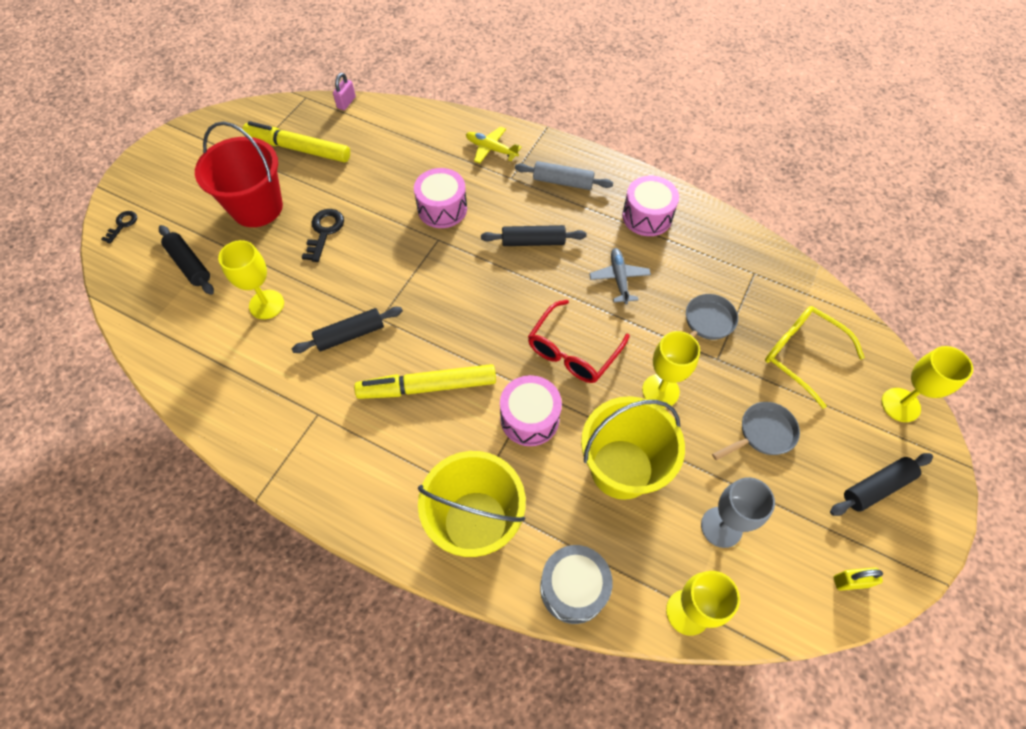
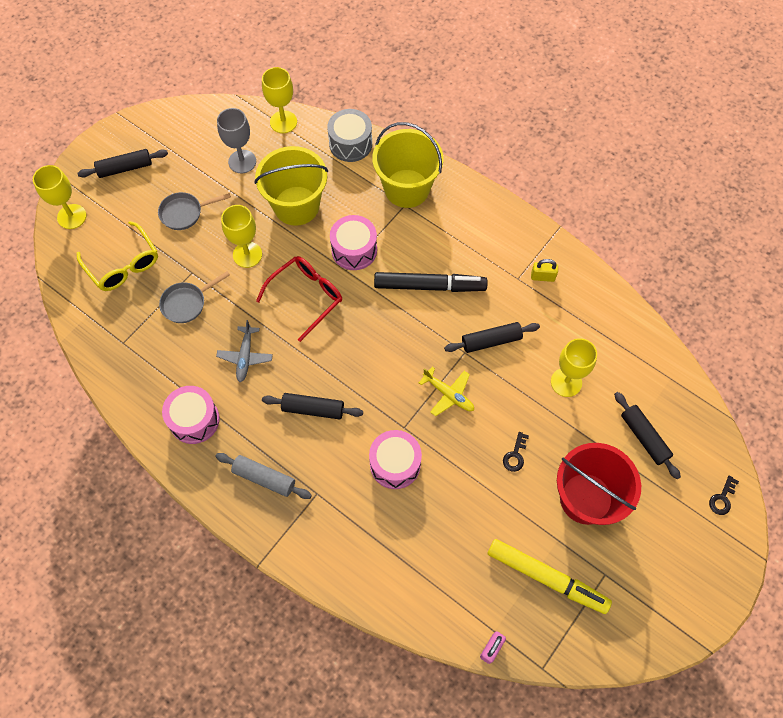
camera: 170 degrees left, 5 degrees up
(324, 231) = (515, 455): black key -> black key, size x0.64
(427, 387) = (429, 286): yellow marker -> black marker
(491, 149) = (329, 538): yellow plane -> yellow plane (448, 394)
(850, 581) = (175, 121): yellow padlock -> yellow padlock (542, 277)

